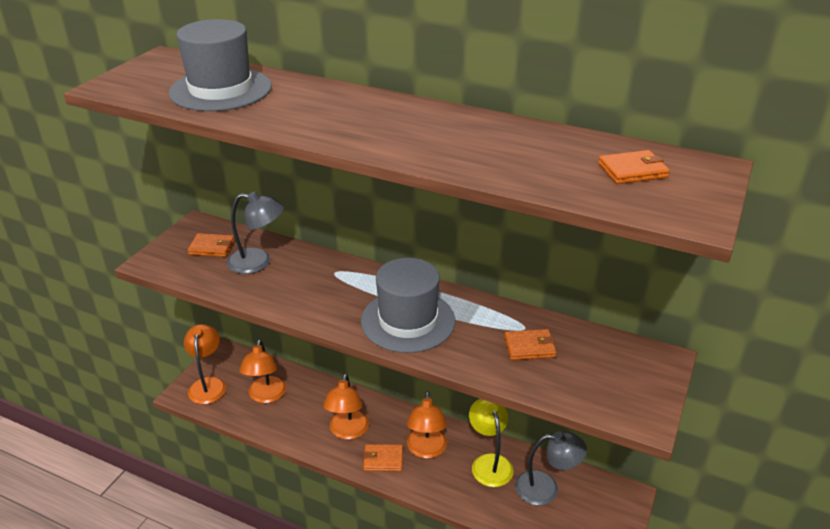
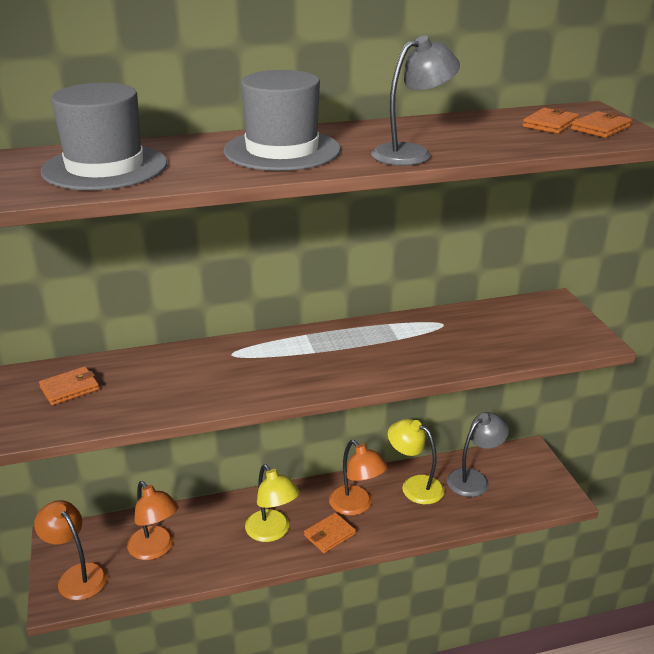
camera: 40 degrees left, 5 degrees down
(258, 262) = (142, 379): grey lamp -> grey lamp (411, 153)
(347, 432) = (272, 532): orange lamp -> yellow lamp
(408, 321) = (350, 360): grey hat -> grey hat (282, 150)
(529, 347) = (464, 334): orange wallet -> orange wallet (600, 128)

